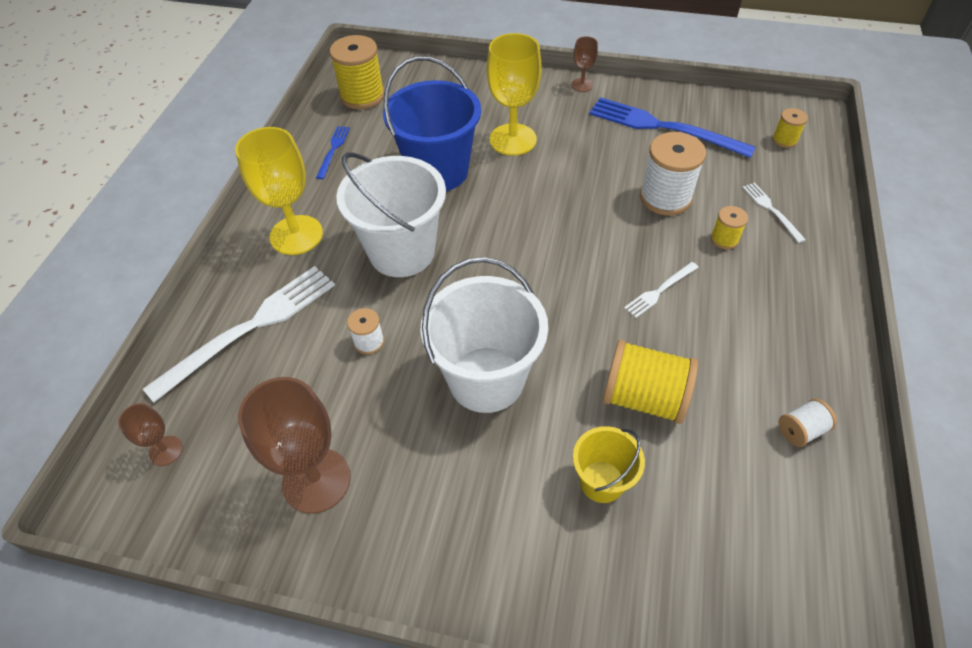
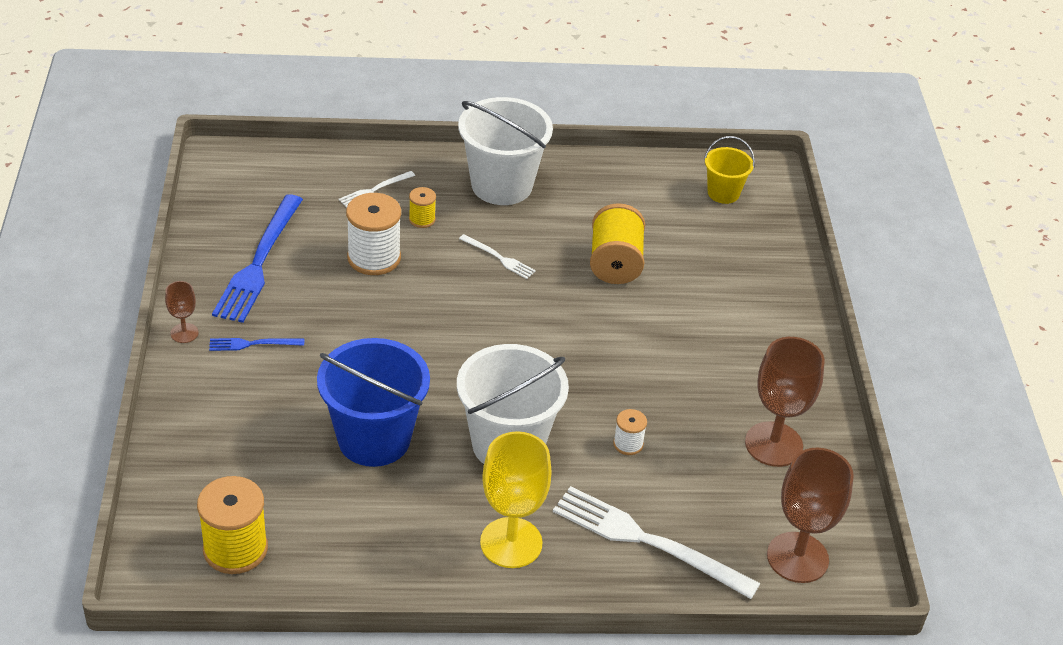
camera: 110 degrees left, 10 degrees down
(166, 450) = (797, 557): brown goblet -> brown goblet, size x2.03
(333, 150) = (356, 549): blue fork -> blue fork (253, 344)
(486, 379) = (635, 357): white bucket -> white bucket (501, 185)
(513, 139) = (303, 382): yellow goblet -> none
(602, 481) = (697, 281): yellow bucket -> yellow bucket (723, 193)
(784, 140) = (265, 178): yellow spool -> none
(801, 430) = (610, 184): white spool -> none

